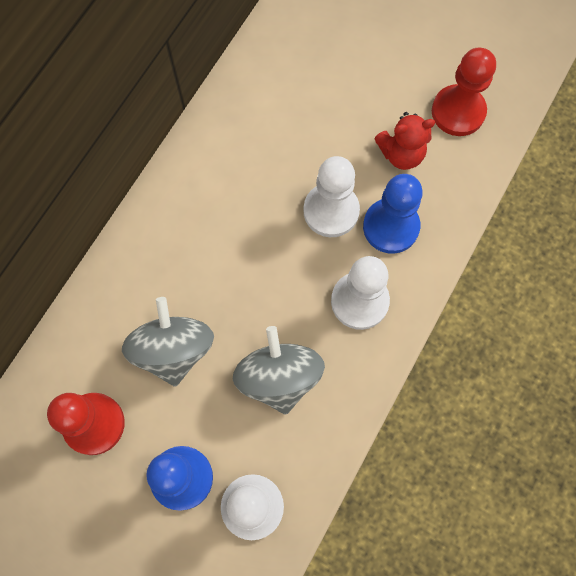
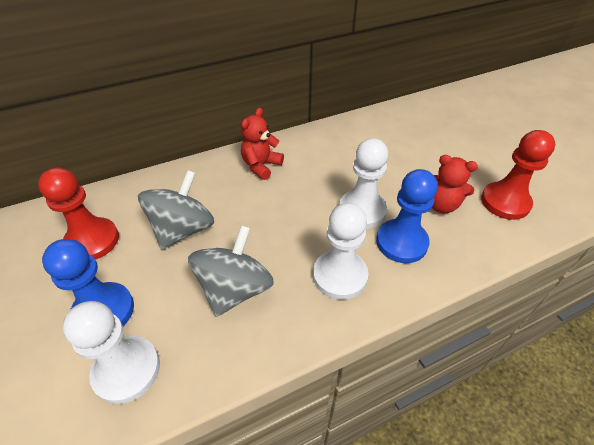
camera: 35 degrees right, 25 degrees down
(183, 215) = (261, 166): none -> red teddy bear

